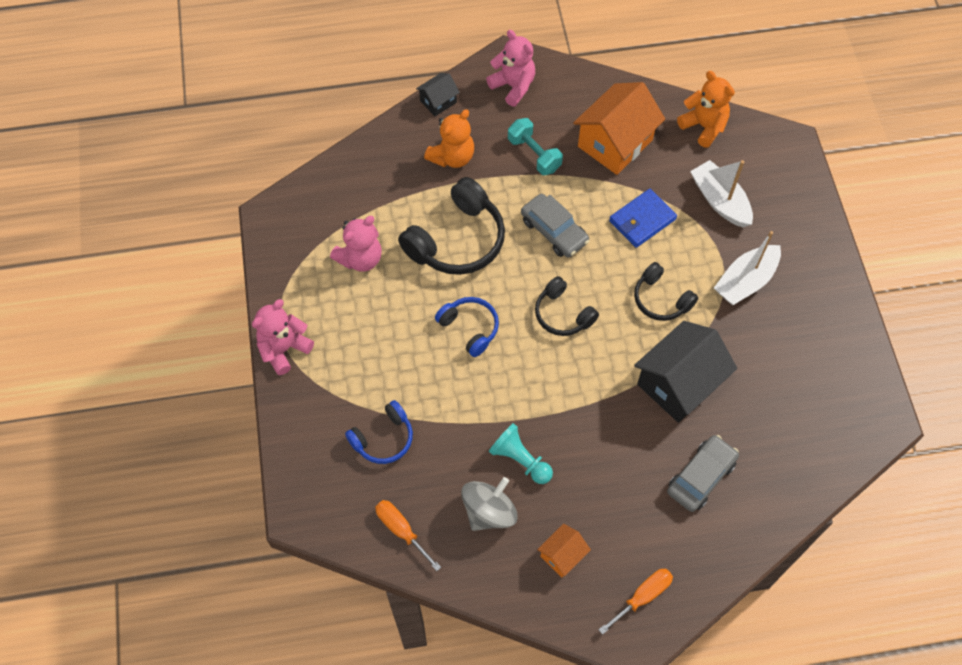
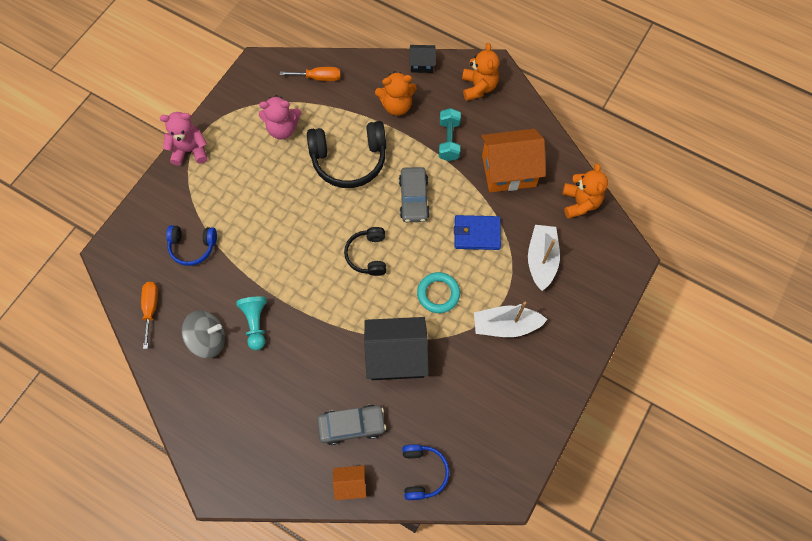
camera: 40 degrees right, 5 degrees up
(470, 328) = (304, 220): blue headphones -> blue headphones (423, 472)
(513, 86) = (478, 87): pink teddy bear -> orange teddy bear
(562, 555) = (223, 401): orange house -> orange house (351, 484)
(643, 597) = (244, 467): orange screwdriver -> orange screwdriver (318, 78)
(661, 299) = (438, 294): black headphones -> turquoise ring

